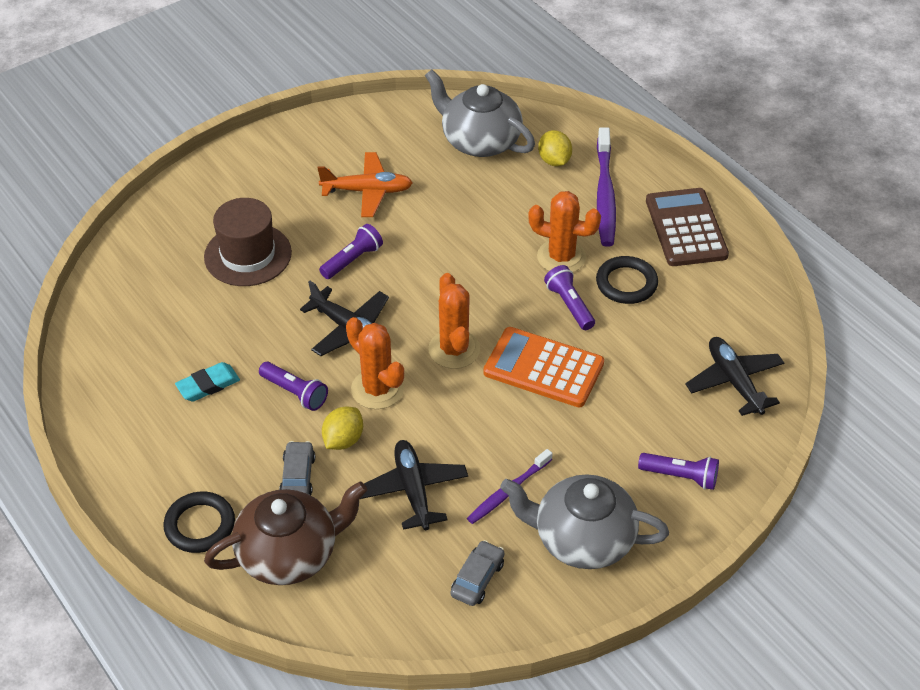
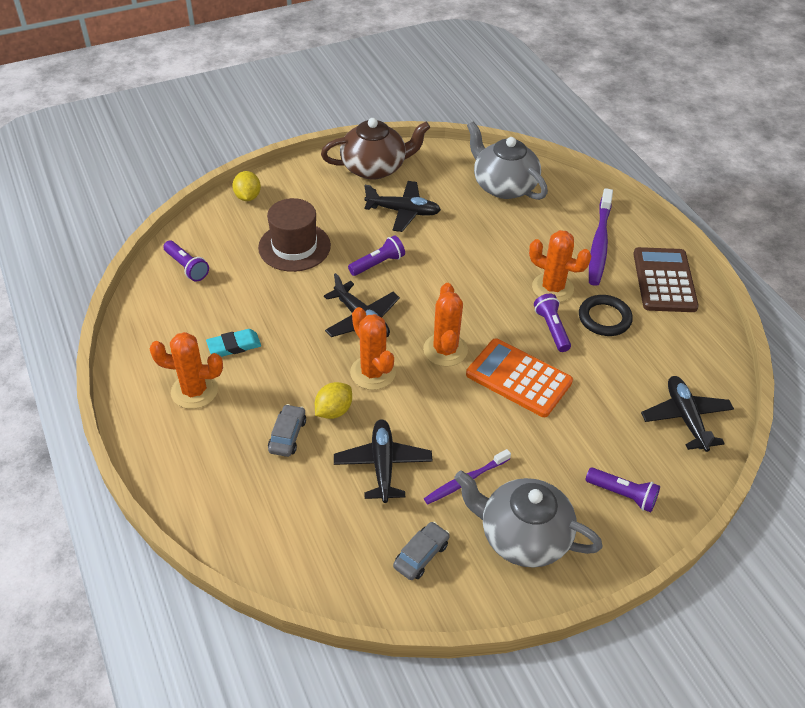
camera: 10 degrees right, 0 degrees up
(176, 445) = (194, 391): none -> orange cactus
(200, 525) = (194, 463): black ring -> none
(289, 554) = (263, 502): brown teapot -> brown teapot (375, 168)
(295, 392) = (303, 364): purple flashlight -> purple flashlight (187, 267)
(367, 191) = (403, 211): orange plane -> black plane
(554, 161) = (562, 210): yellow lemon -> yellow lemon (248, 197)

